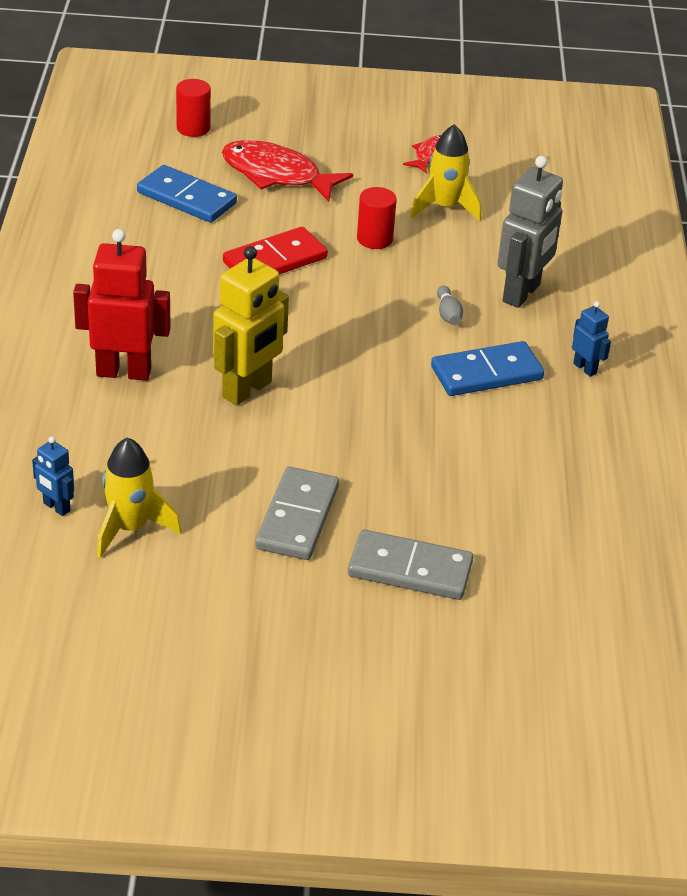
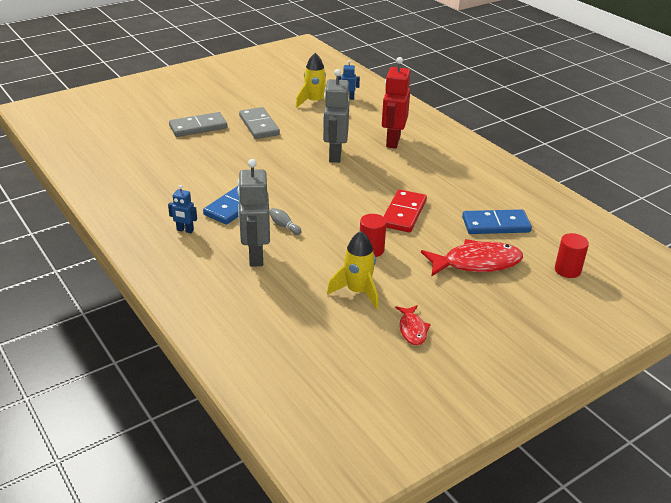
camera: 145 degrees right, 5 degrees down
(124, 372) = (392, 141): red robot -> red robot turned 135 degrees clockwise
(247, 390) = (334, 155): yellow robot -> grey robot

